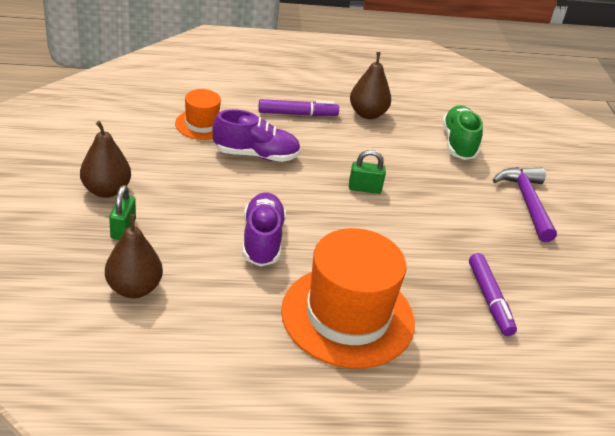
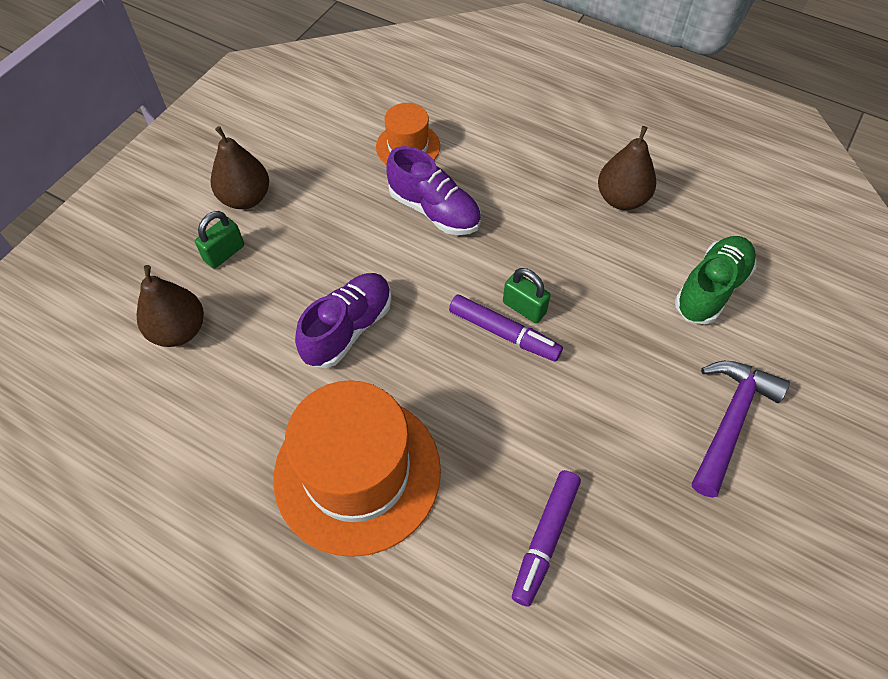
camera: 40 degrees right, 20 degrees up
(297, 114) = (531, 169): purple marker -> purple marker (504, 333)

